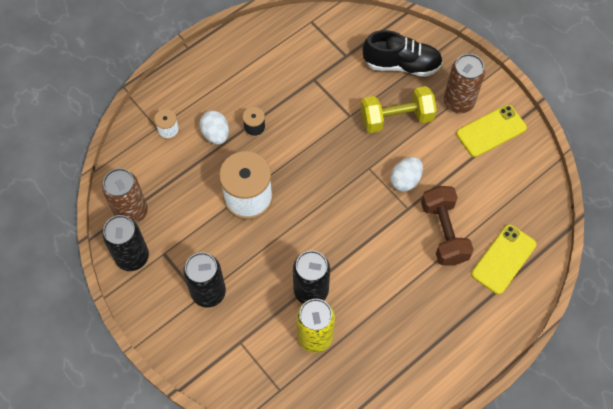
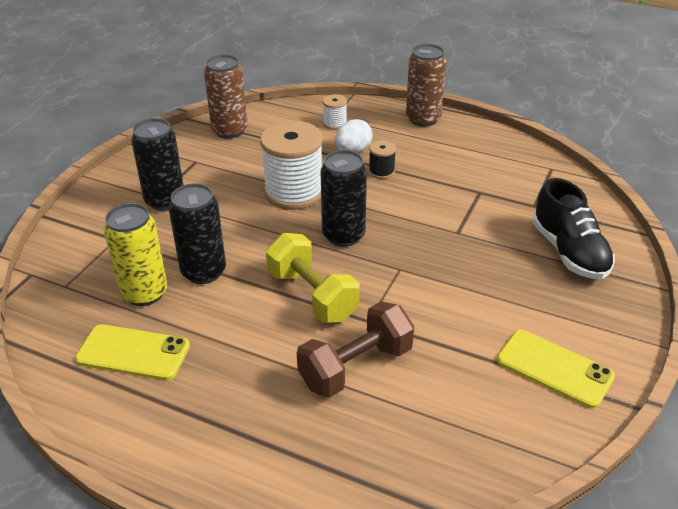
camera: 65 degrees right, 25 degrees down
(132, 257) = (181, 145): black can -> black can (343, 236)
(396, 118) = (489, 271): yellow dumbbell -> yellow dumbbell (312, 295)
(405, 180) = (407, 305): white egg -> none
(458, 102) = (567, 321): brown can -> brown can (423, 119)
(503, 259) = (355, 448): yellow phone -> yellow phone (133, 353)

